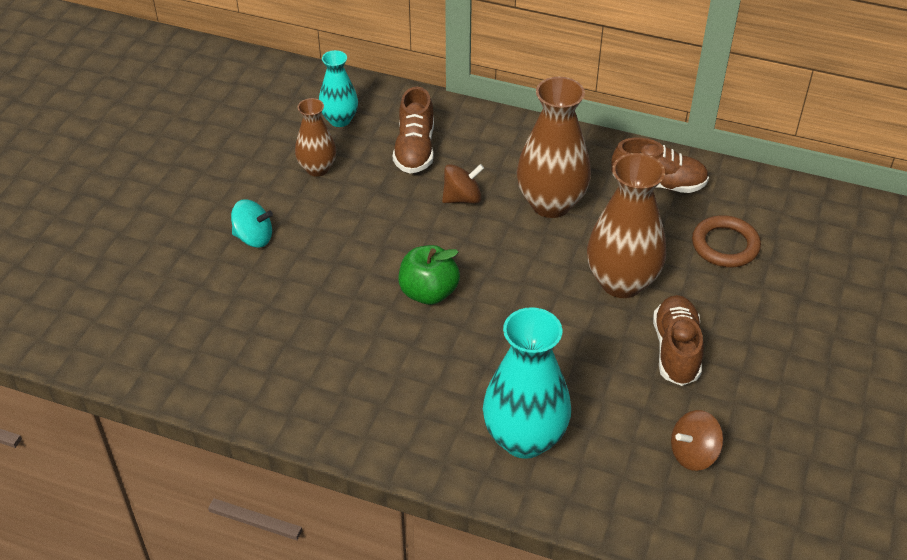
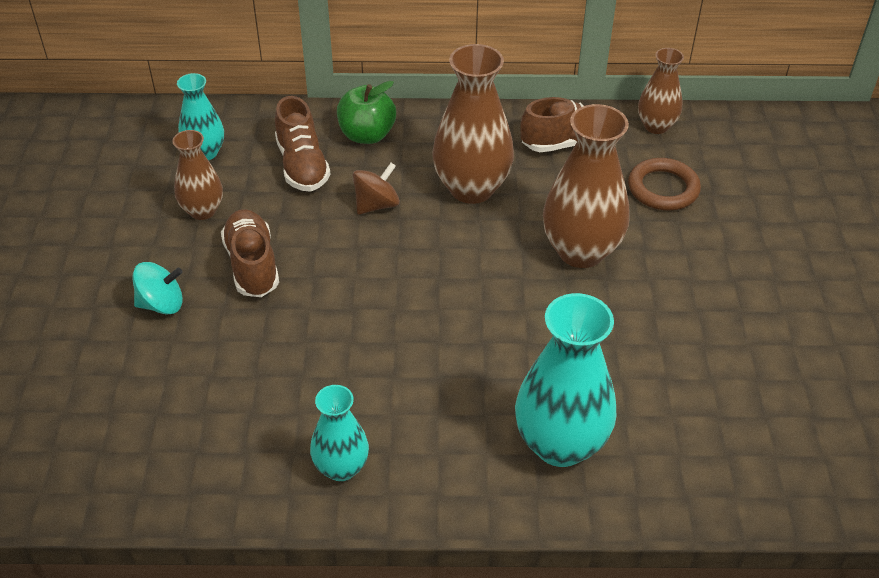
camera: 20 degrees left, 0 degrees up
(338, 406) = (341, 467): none -> turquoise vase
(428, 292) = (386, 314): green apple -> green apple (367, 135)
(676, 350) = (668, 306): brown shoe -> brown shoe (252, 265)
(693, 454) = (737, 409): brown spinning top -> none
(747, 187) = (656, 126): none -> brown vase

